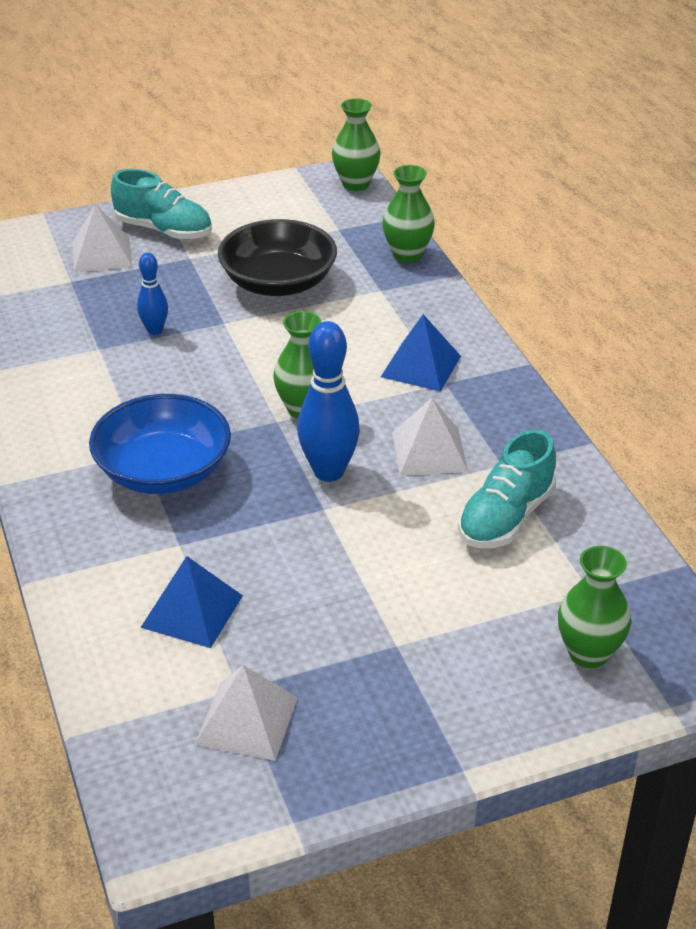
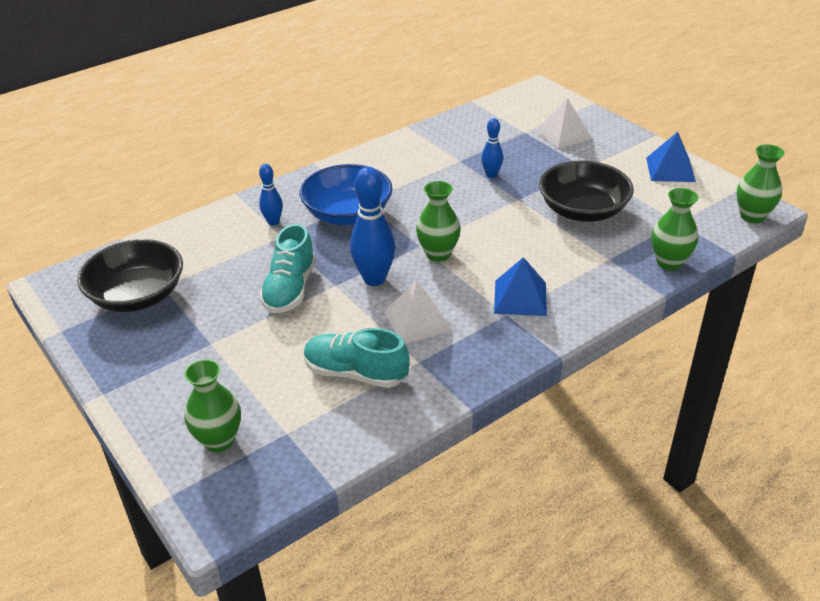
camera: 75 degrees right, 0 degrees up
(137, 548) = (273, 222): none -> blue bowling pin
(164, 230) = (611, 149): turquoise shoe -> turquoise shoe (290, 289)
(192, 611) = (224, 254): blue pyramid -> blue pyramid (670, 169)
(246, 720) = (137, 295): white pyramid -> black bowl

